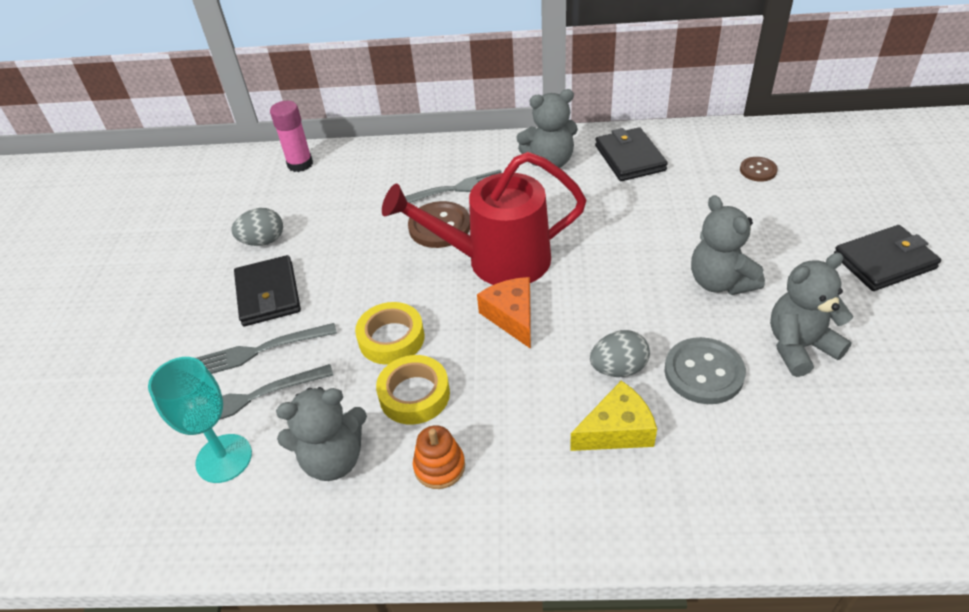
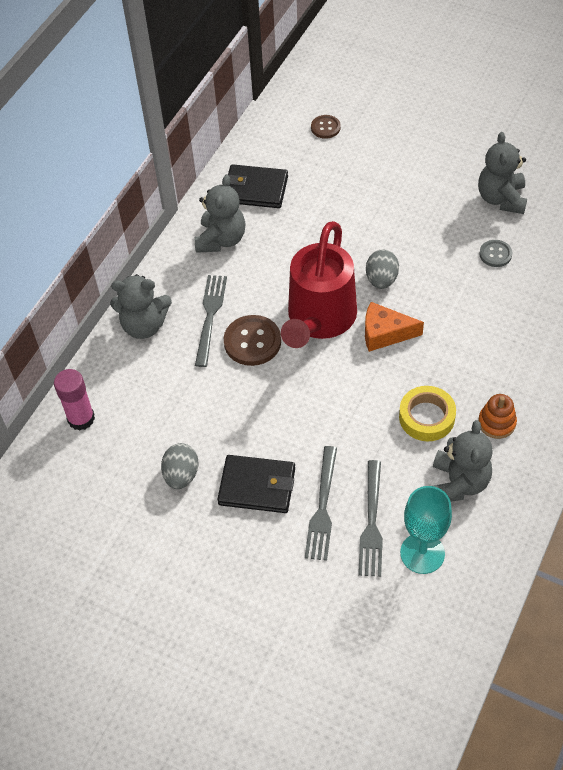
camera: 65 degrees left, 10 degrees up
(391, 338) = (362, 414): yellow tape -> none
(616, 430) = (516, 318): yellow cheese -> none
(618, 368) = (468, 295): grey egg -> grey egg (381, 280)
(703, 372) = (495, 254): grey button -> grey button, size x0.59
(720, 282) = (423, 206): grey teddy bear -> grey teddy bear (144, 325)
(884, 262) = (457, 120): black wallet -> none

